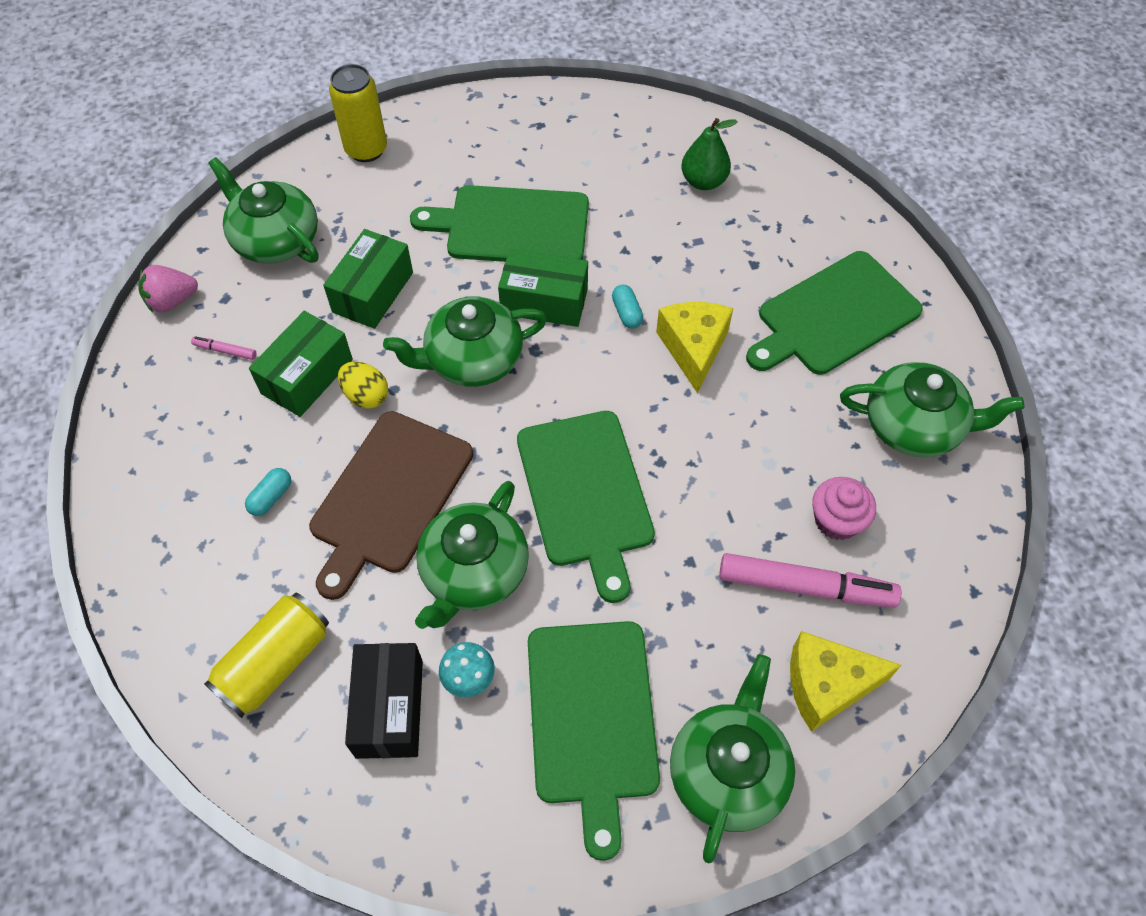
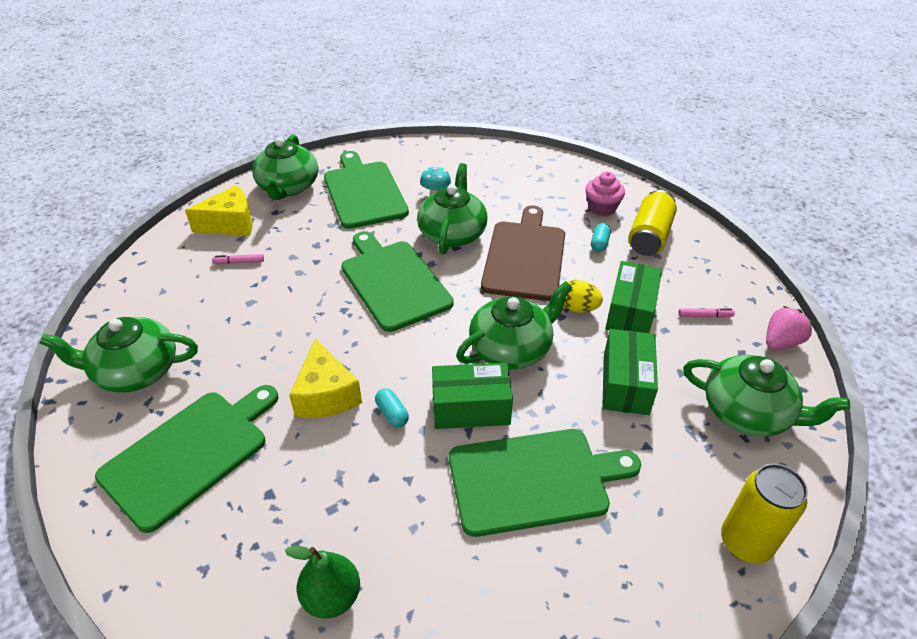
camera: 165 degrees right, 15 degrees down
(275, 663) = (542, 183): yellow can -> yellow can (649, 236)
(389, 708) = (472, 179): black box -> none
(805, 586) = (239, 262): pink marker -> pink marker, size x0.43
(836, 520) = (212, 299): pink cupcake -> pink cupcake (602, 208)

